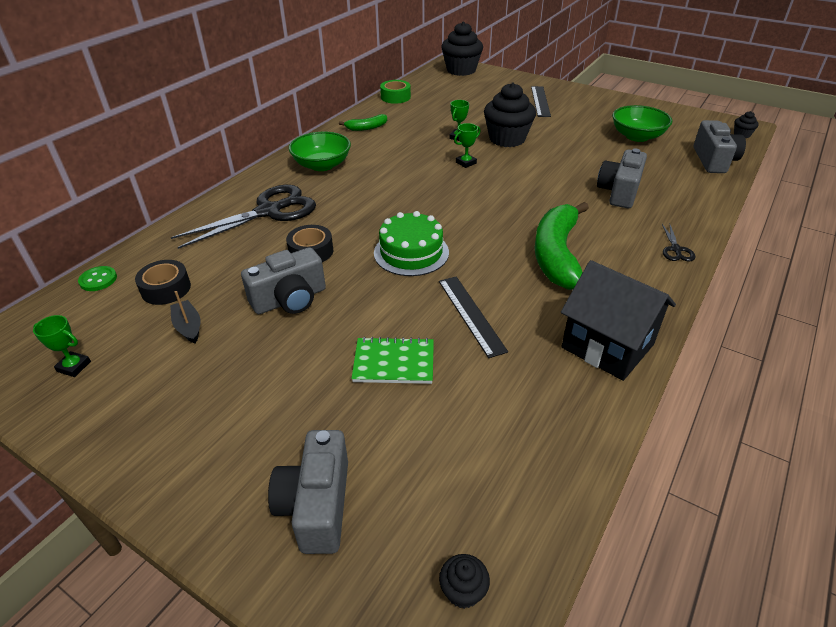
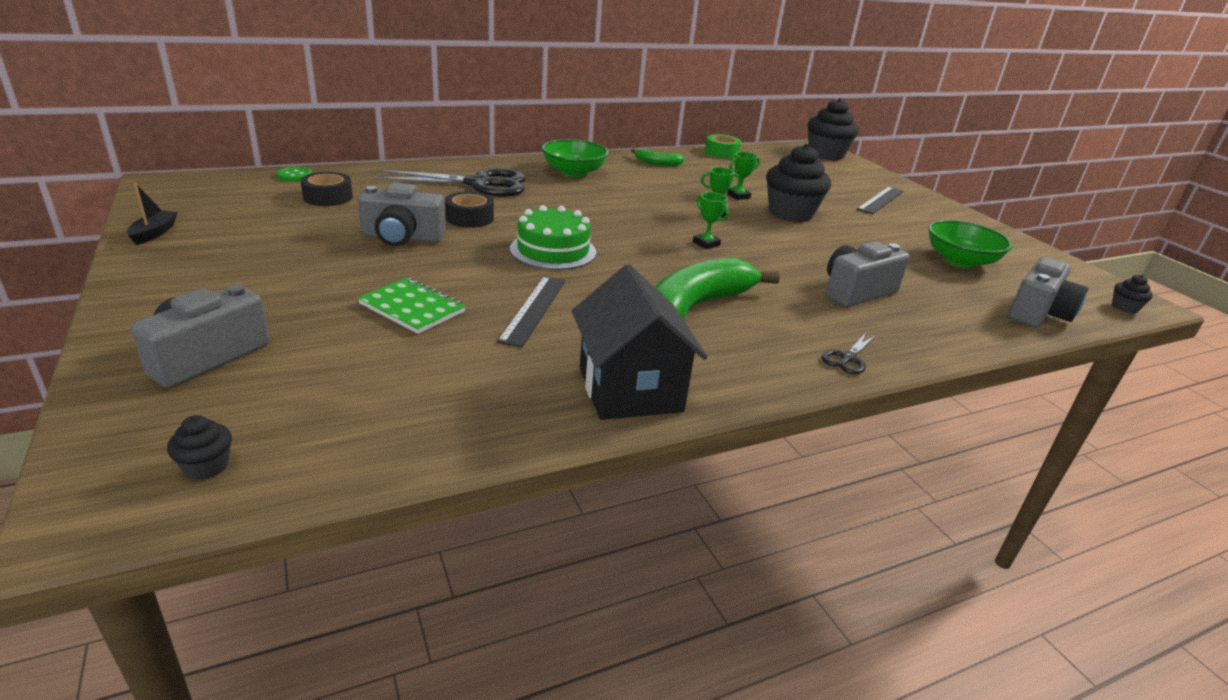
camera: 30 degrees right, 10 degrees down
(74, 366) = (201, 212): green trophy -> green trophy (706, 244)
(188, 327) = (305, 223): black boat -> black boat (154, 233)

